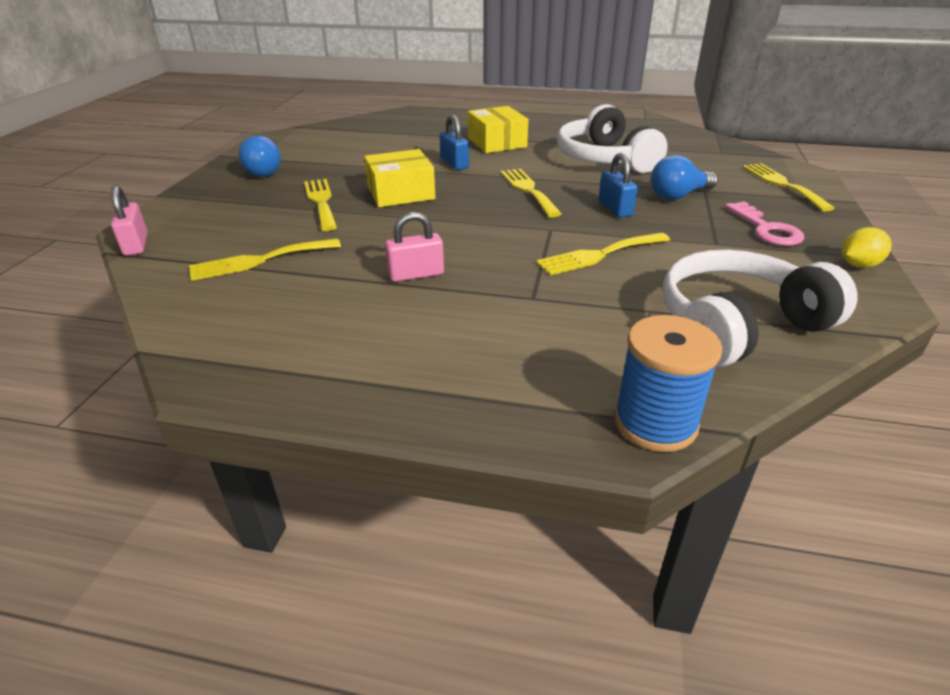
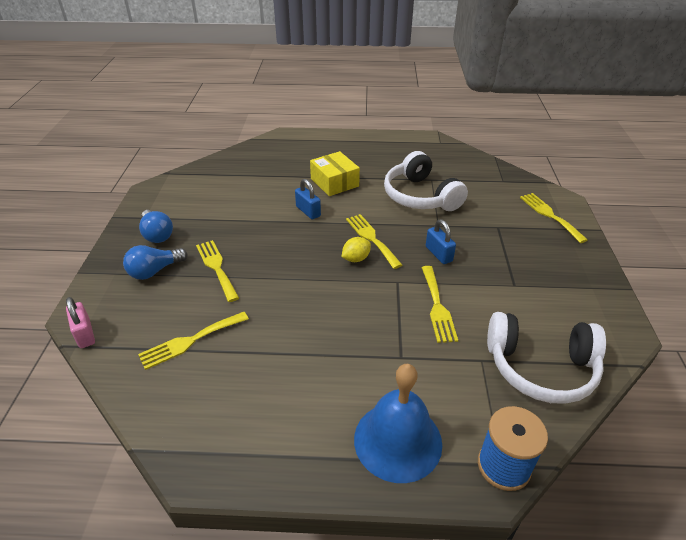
camera: 10 degrees left, 5 degrees up
(401, 193) = (276, 251): yellow box -> none
(416, 274) = (313, 342): pink padlock -> none
(500, 379) = (397, 440): none -> blue bell
(599, 255) = (437, 306): yellow fork -> yellow fork turned 60 degrees counterclockwise
(678, 196) = (480, 235): blue light bulb -> blue light bulb (154, 271)
(738, 325) = (540, 367): white headphones -> white headphones turned 135 degrees counterclockwise
(766, 229) = (545, 266): pink key -> none
(858, 265) = (609, 298): yellow lemon -> yellow lemon (356, 259)

